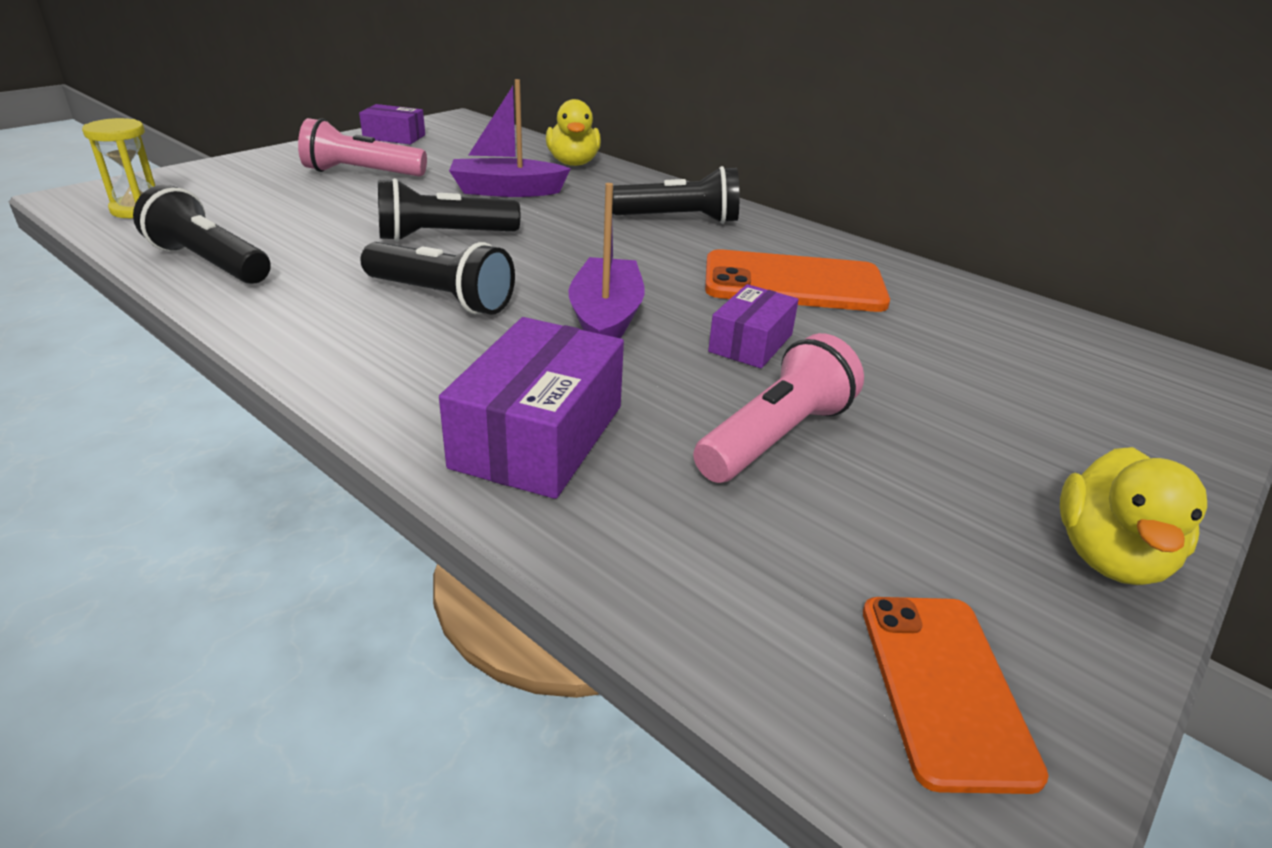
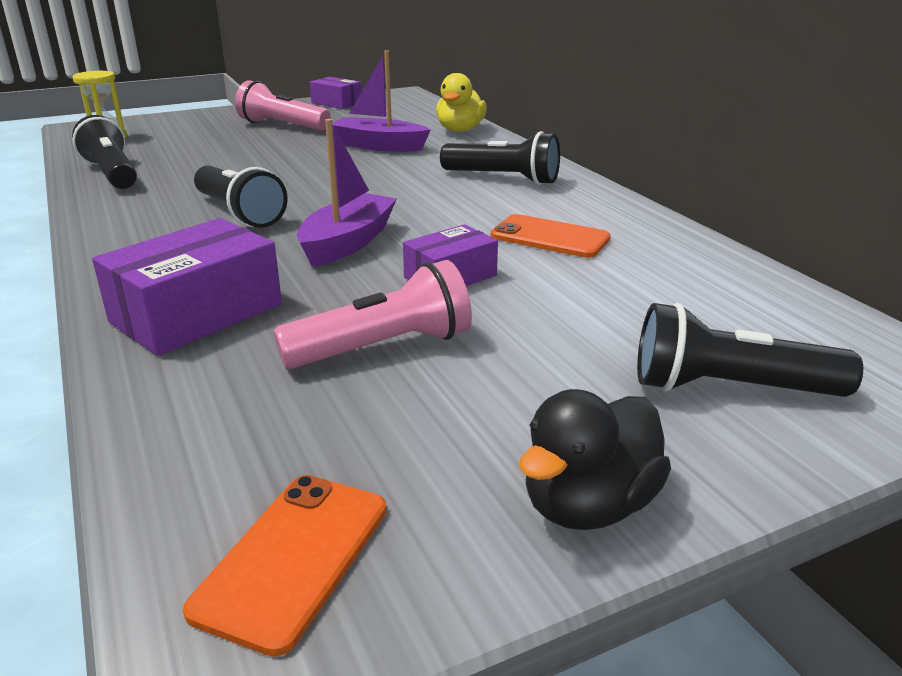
camera: 25 degrees right, 5 degrees down
(443, 236) = (291, 173): black flashlight -> black flashlight (728, 388)
(793, 283) = (550, 237): orange phone -> orange phone, size x0.64
(1108, 556) = (588, 505): yellow duck -> black duck

